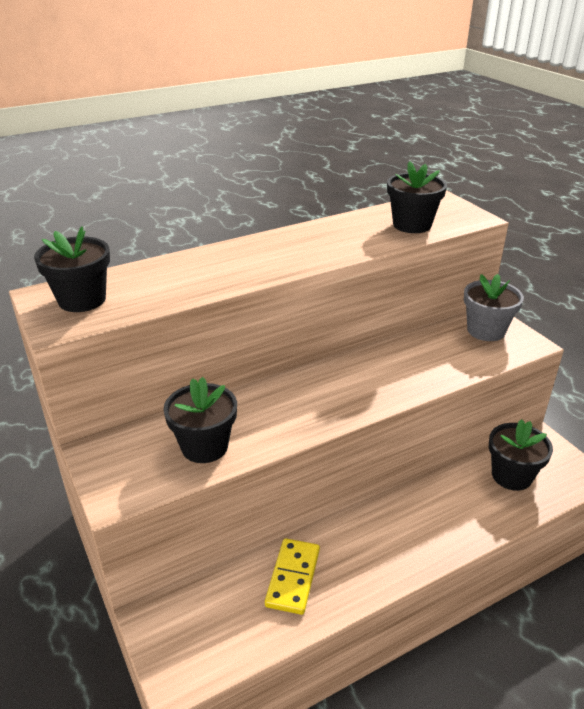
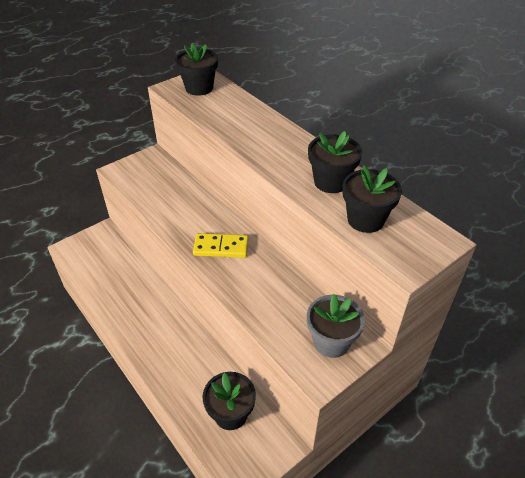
camera: 80 degrees right, 10 degrees up
(204, 446) = (157, 193): black flower pot -> black flower pot (331, 182)
(293, 578) = (127, 284): yellow domino -> yellow domino (221, 247)

